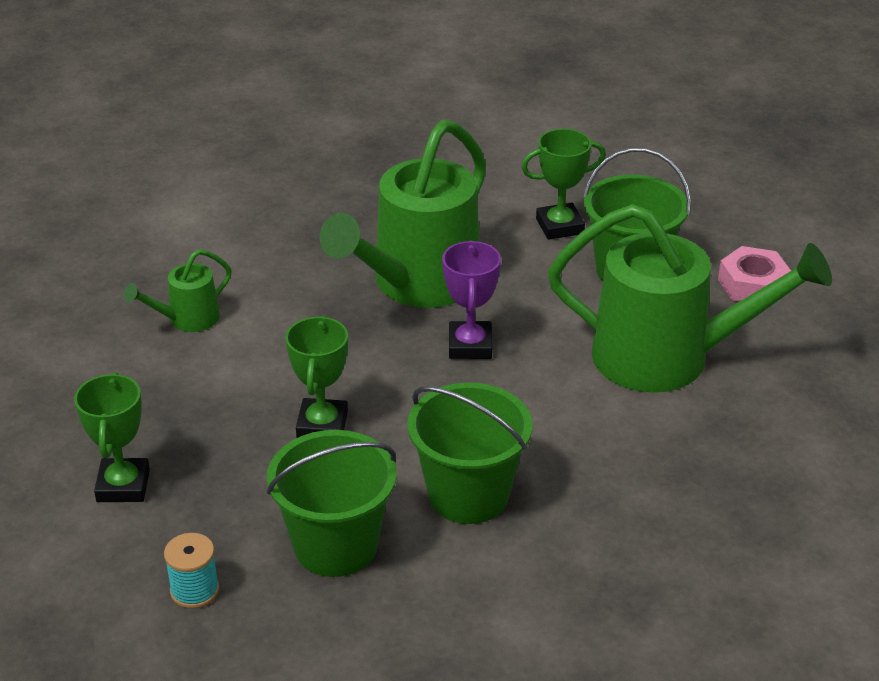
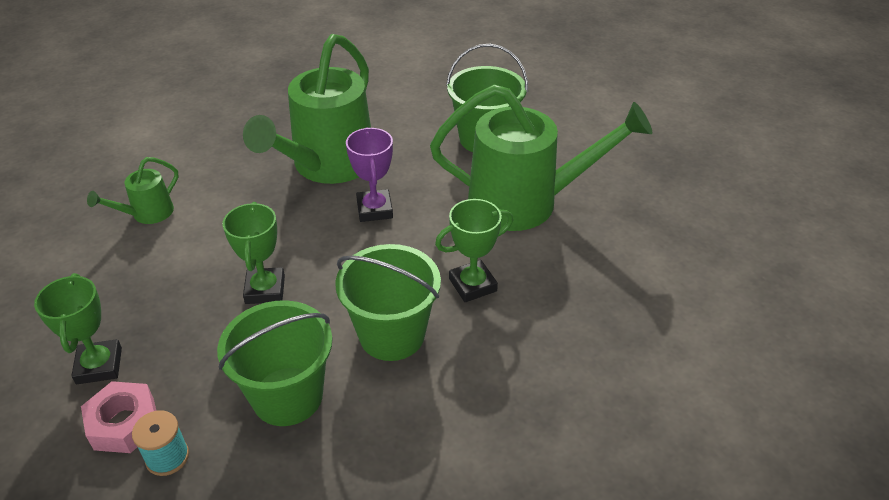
camera: 10 degrees left, 5 degrees up
(559, 226) = (427, 111): green trophy -> green trophy (472, 285)
(752, 285) = (575, 140): pink nut -> pink nut (124, 423)

